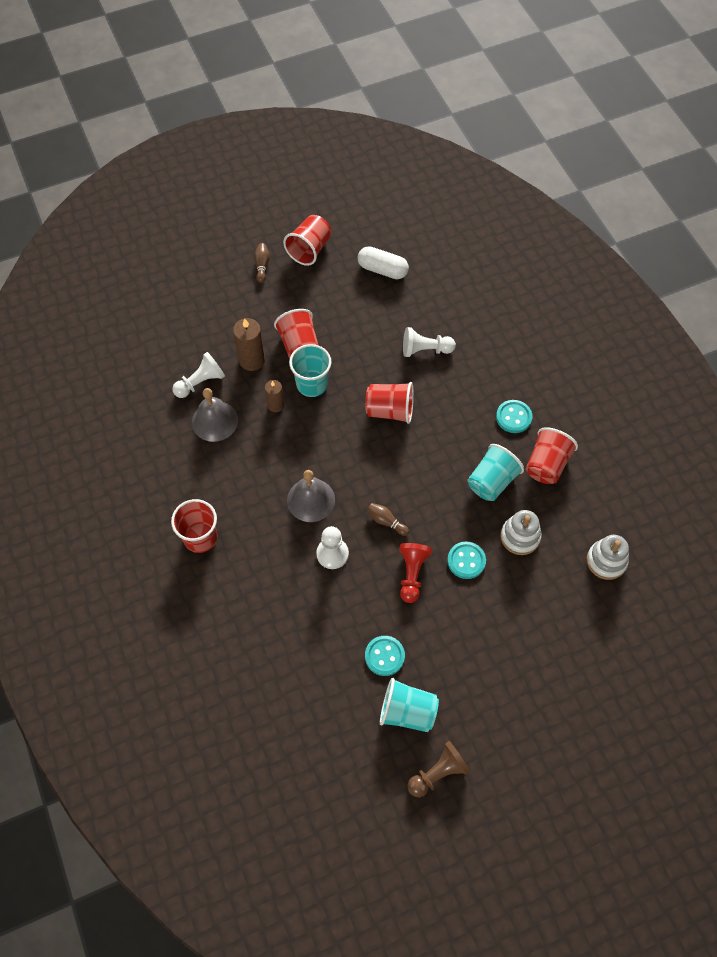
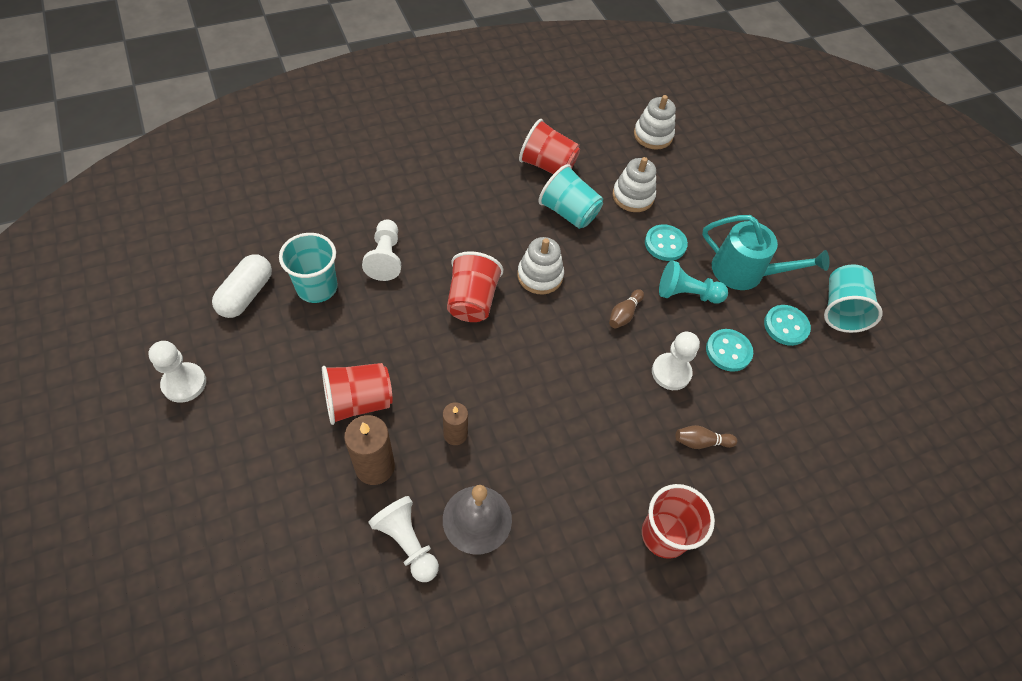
camera: 95 degrees left, 5 degrees down
(262, 266) = (198, 451): brown bowling pin -> brown bowling pin (701, 442)
(309, 249) = (184, 383): red cup -> white pawn
(311, 500) = (599, 394): grey bell -> none
(312, 384) = (425, 387): turquoise cup -> turquoise cup (317, 287)
(412, 574) = (687, 294): red pawn -> turquoise pawn
(419, 458) = (540, 276): none -> white stacking toy
(438, 773) = (894, 288): brown pawn -> none
(442, 628) = (744, 272): none -> turquoise watering can
(513, 417) = (487, 185): turquoise button -> turquoise button (728, 351)

